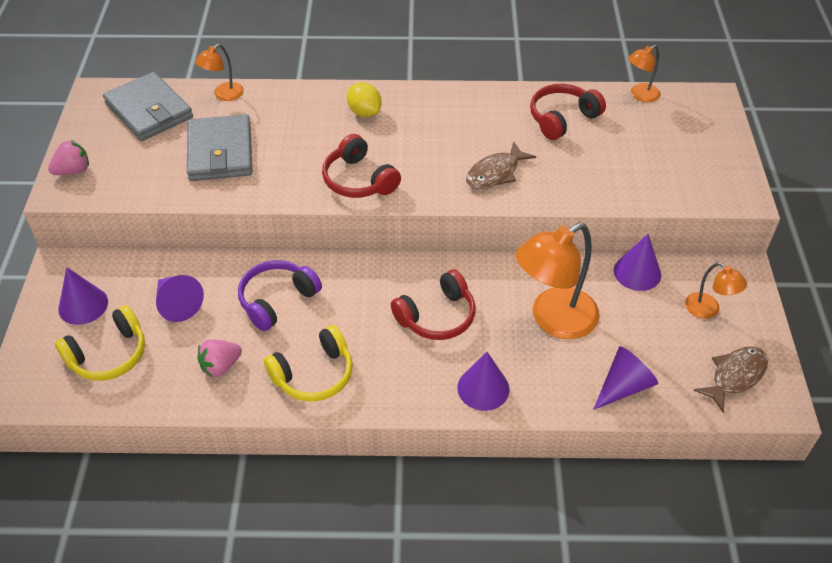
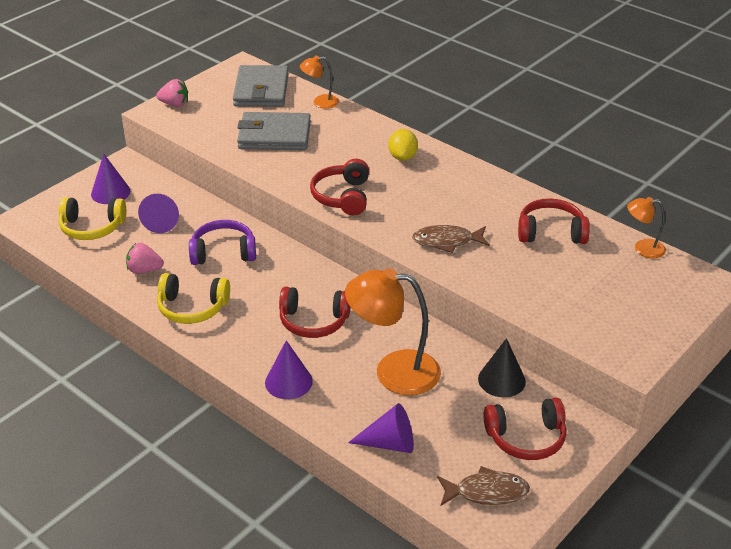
camera: 40 degrees right, 10 degrees down
(220, 152) = (274, 135): grey wallet -> grey wallet turned 60 degrees clockwise
(637, 272) = (501, 380): purple cone -> black cone
(708, 310) = (526, 438): orange lamp -> red headphones

